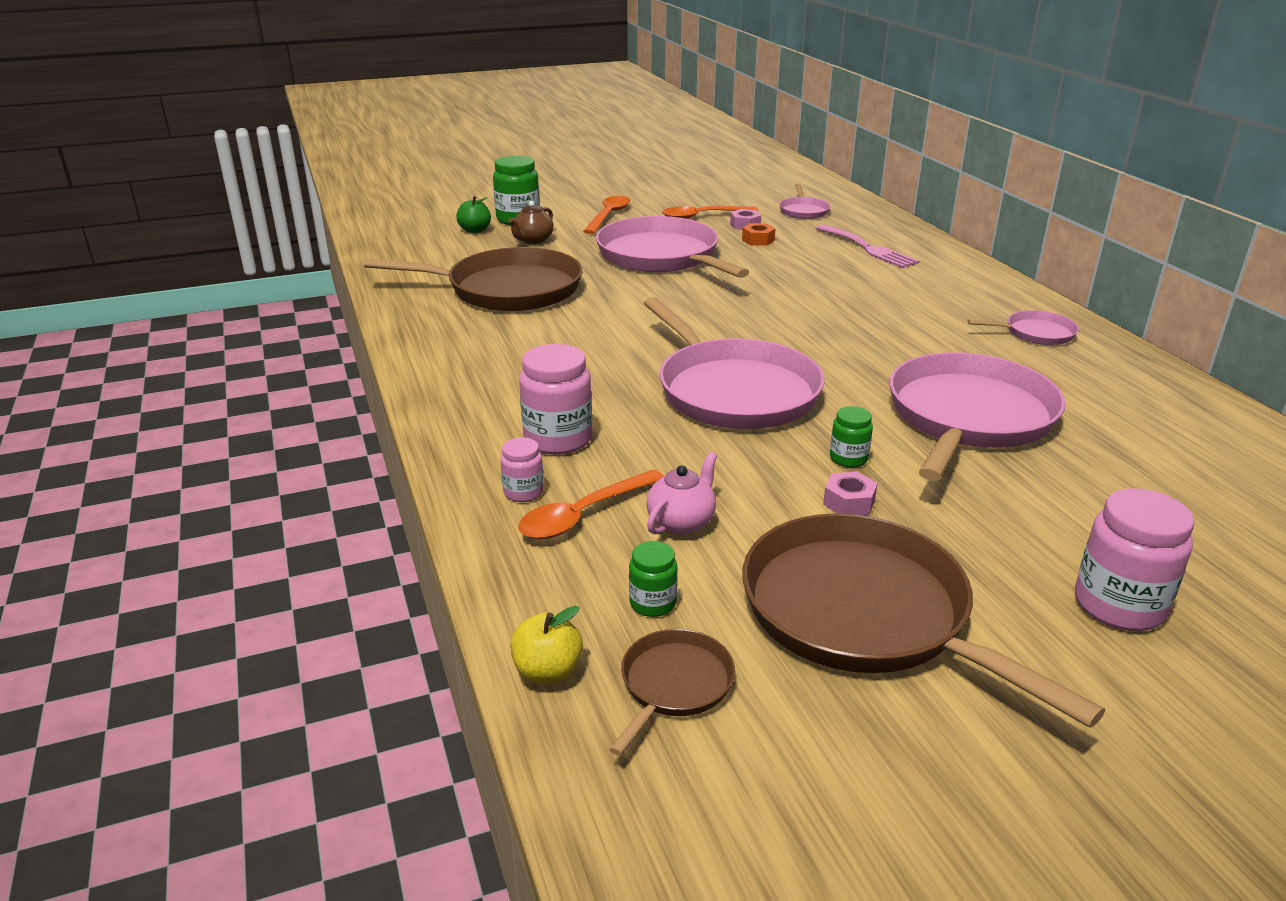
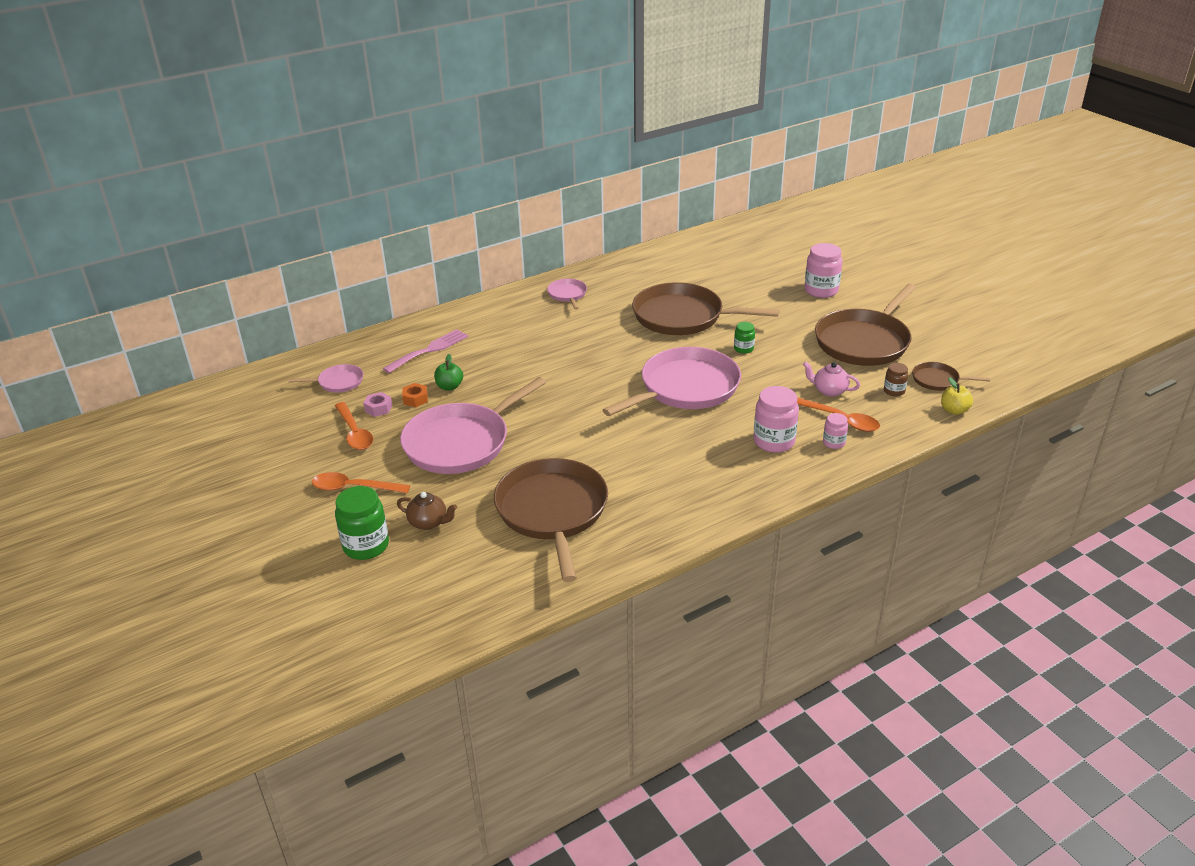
camera: 100 degrees left, 5 degrees up
(475, 230) = (403, 568): green apple -> green apple (449, 387)
(653, 603) = (894, 391): green jar -> brown jar
(849, 502) = (784, 347): pink nut -> none
(968, 417) = (683, 317): pink pan -> brown pan

